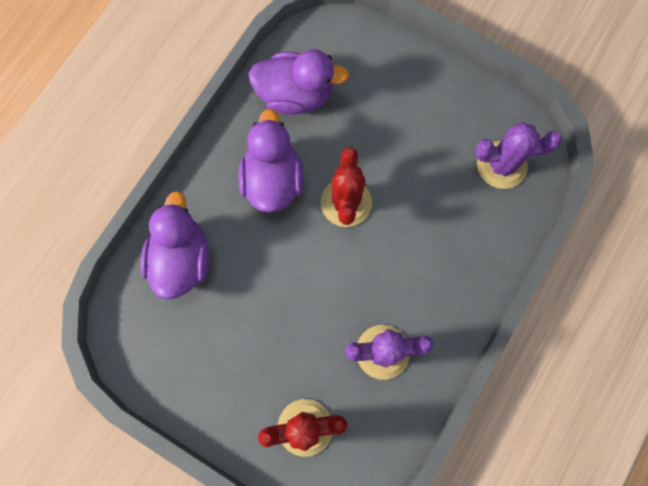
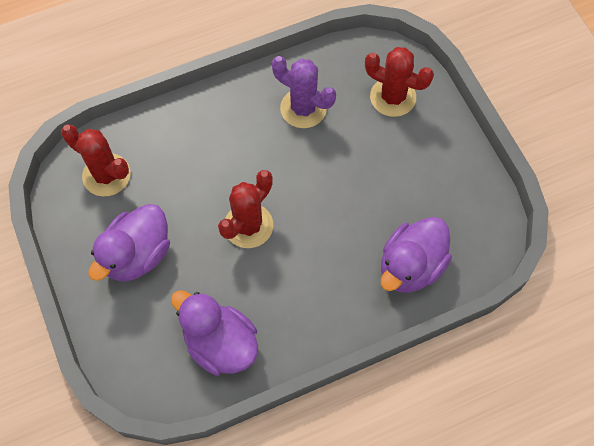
camera: 145 degrees left, 10 degrees down
(272, 180) = (293, 282): purple duck -> purple duck (137, 255)
(501, 165) = (106, 175): purple cactus -> red cactus

